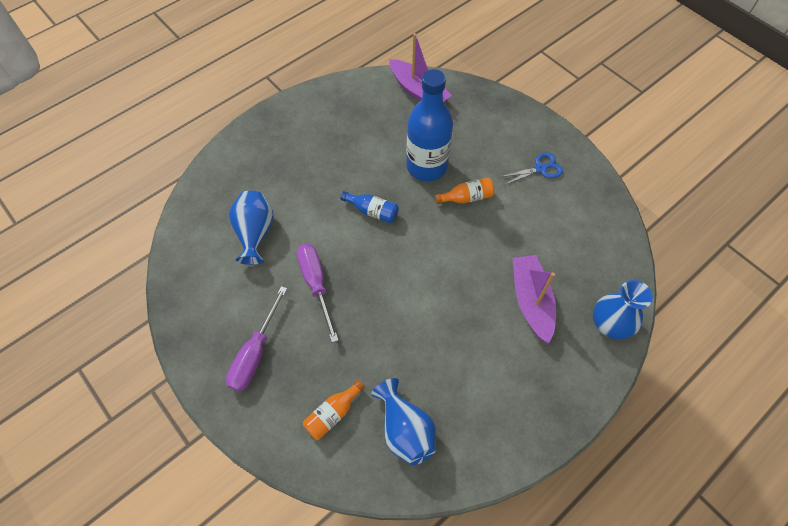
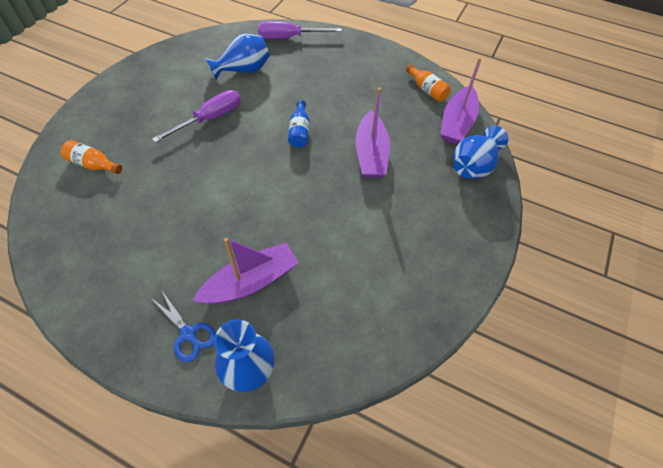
camera: 65 degrees right, 5 degrees down
(255, 353) = (137, 104): purple screwdriver -> purple screwdriver (289, 38)
(405, 430) = (86, 216): blue vase -> blue vase (473, 166)
(426, 166) = (371, 154): blue bottle -> purple boat
(466, 197) = (351, 194): orange bottle -> orange bottle (427, 90)
(540, 169) = (425, 249): blue scissors -> blue scissors (188, 333)

